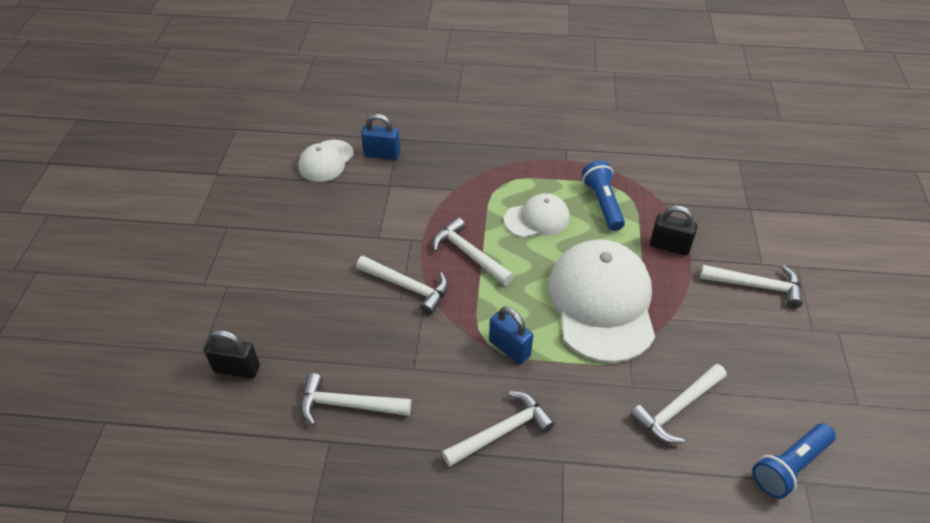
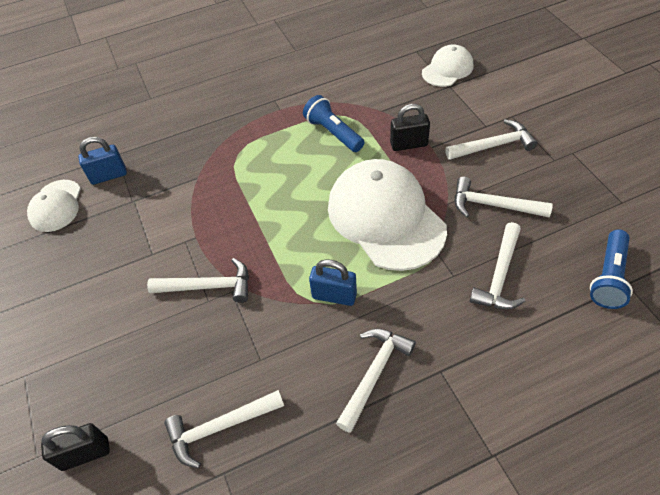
camera: 25 degrees left, 5 degrees up
(469, 254) = (247, 230): white hammer -> white hammer (493, 205)
(537, 219) = (287, 171): white cap -> white cap (447, 69)

